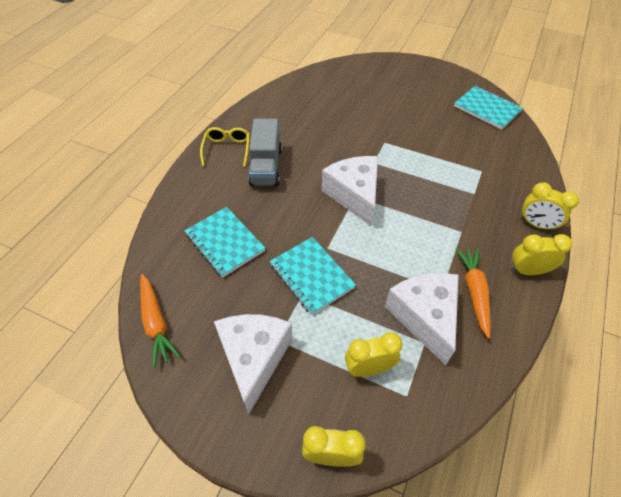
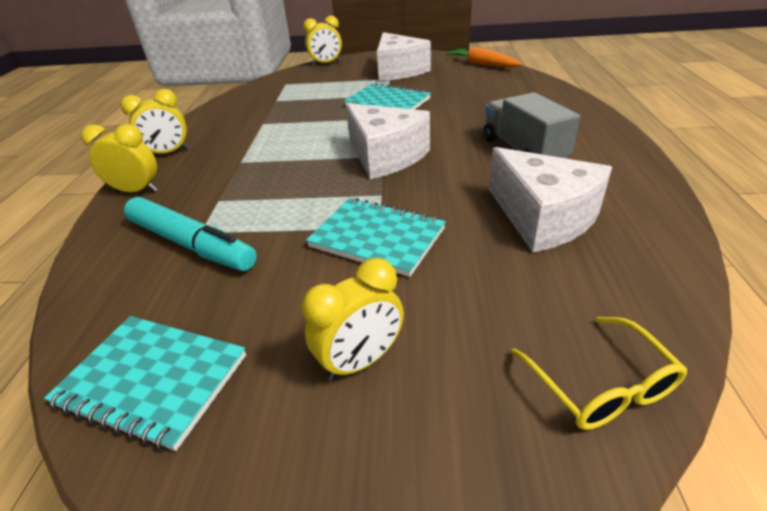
camera: 160 degrees right, 15 degrees down
(224, 243) = (486, 98): turquoise notebook -> turquoise notebook (377, 238)
(227, 149) = (599, 151): yellow glasses -> yellow glasses (600, 386)
(369, 368) = (315, 84): yellow clock -> yellow clock (360, 361)
(425, 317) = (277, 109): white cheese -> white cheese (543, 218)
(474, 292) = (231, 129): orange carrot -> none
(485, 163) = (191, 244): none -> turquoise marker

